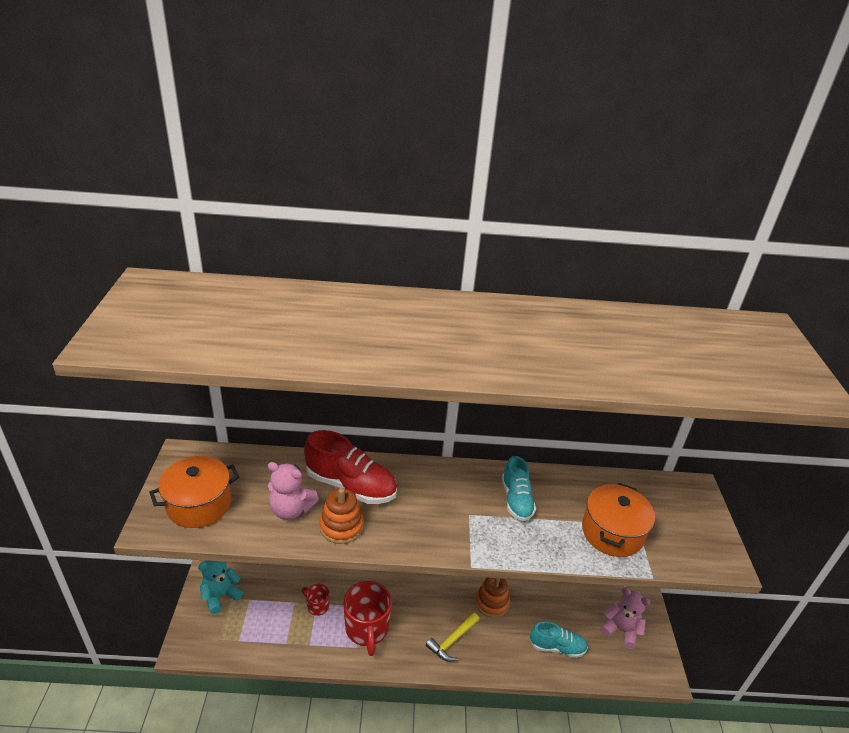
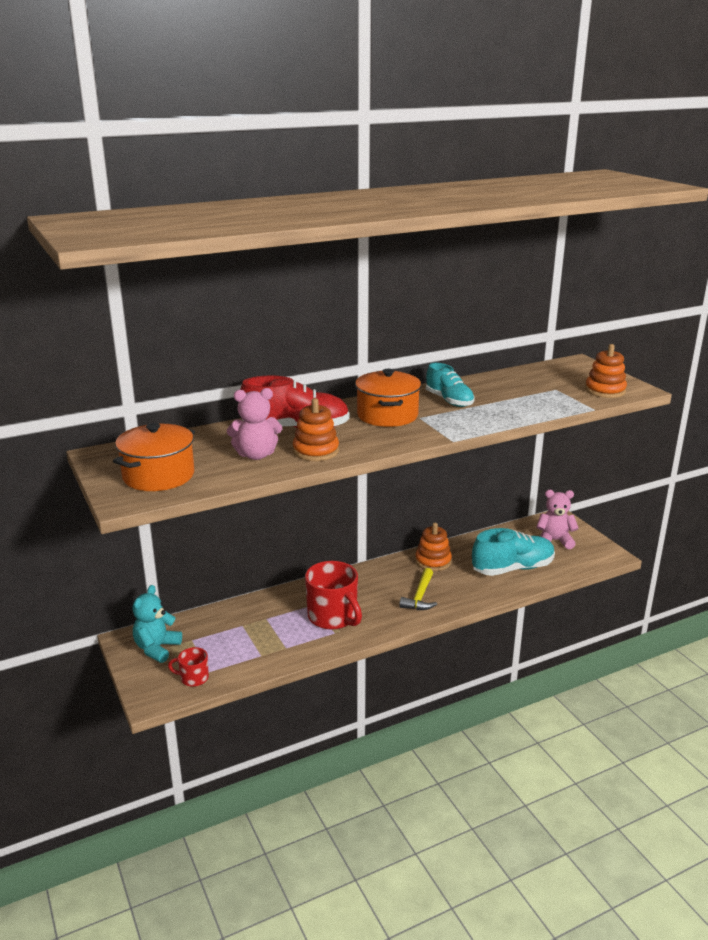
camera: 25 degrees left, 10 degrees down
(317, 606) = (269, 619): red mug -> red mug (193, 678)
(557, 647) = (512, 568): turquoise shoe -> turquoise shoe, size x1.54
(612, 533) = (542, 397): orange pot -> orange pot (387, 415)
(688, 550) = (605, 390): none -> orange stacking toy

